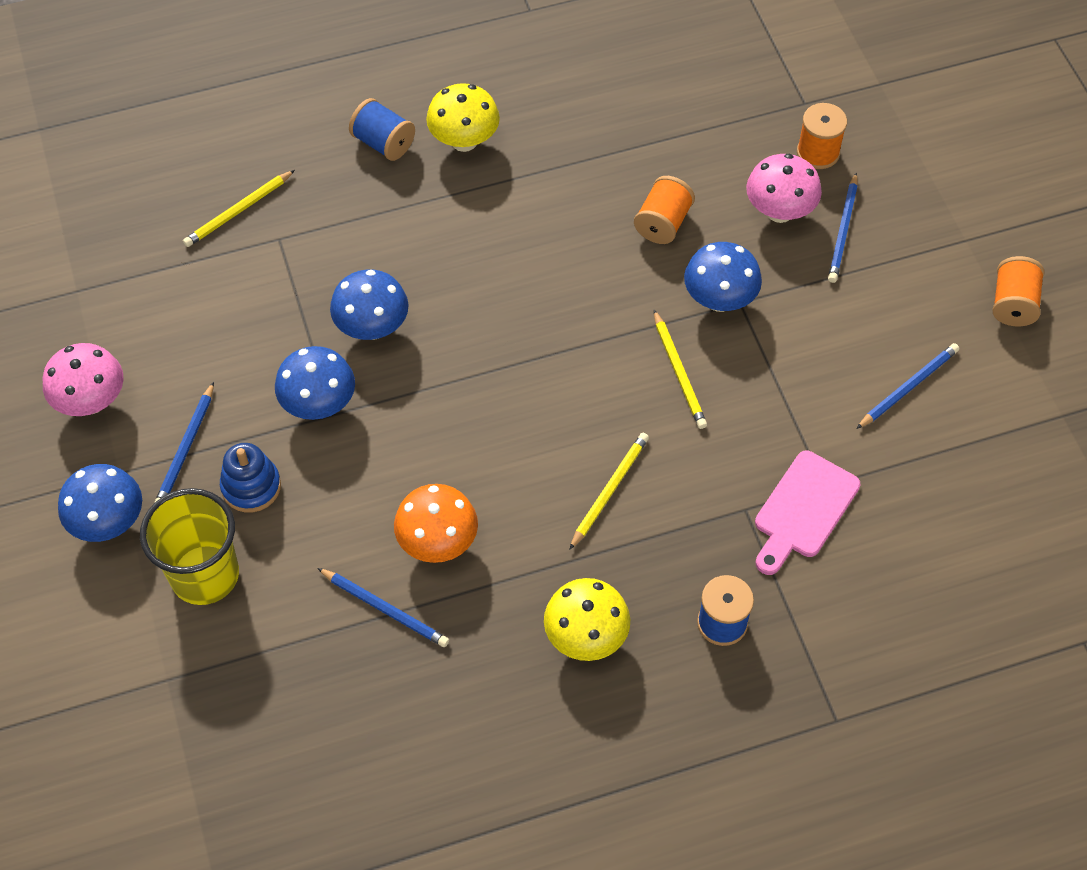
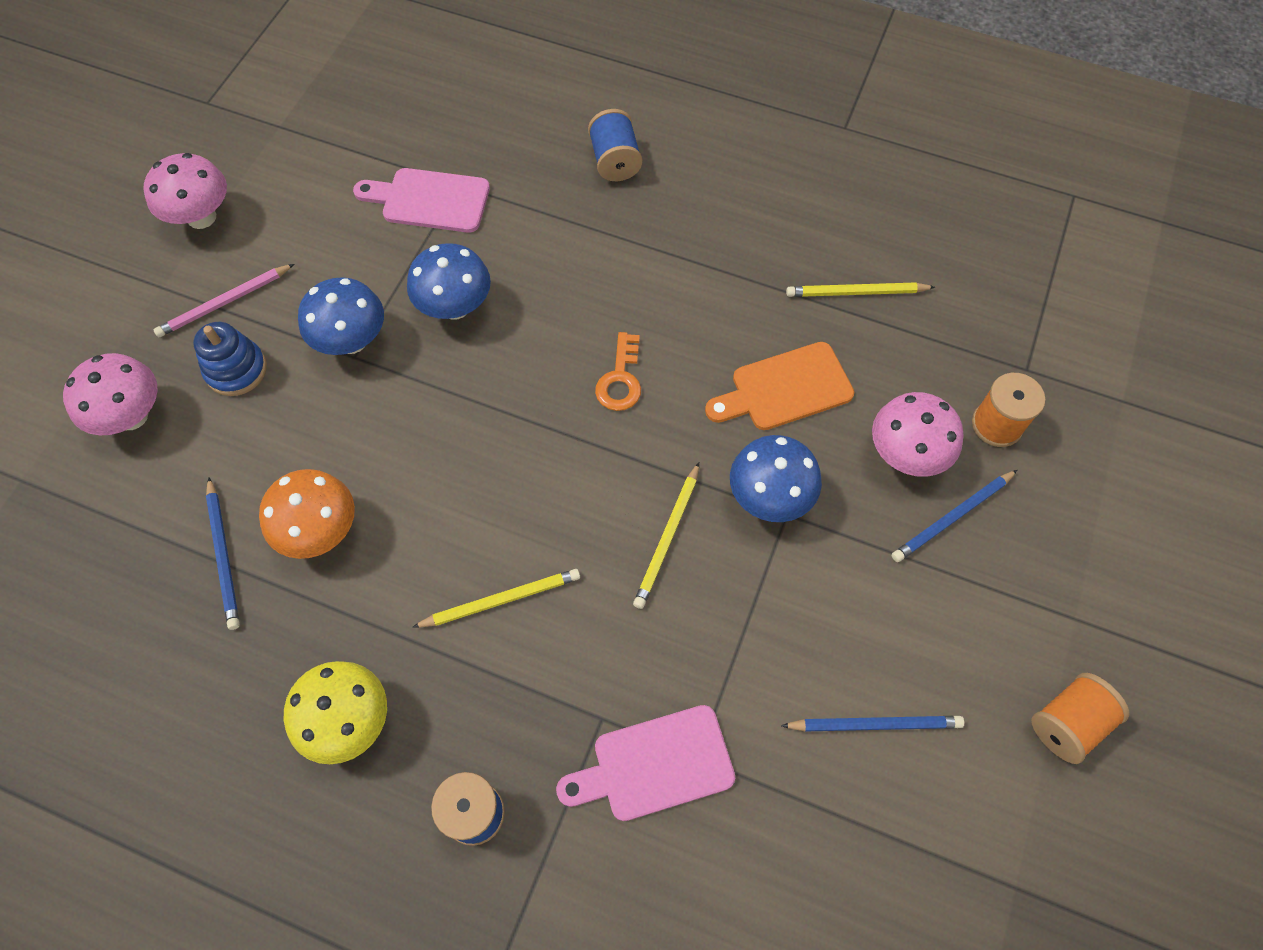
camera: 40 degrees right, 5 degrees up
(108, 522) = (115, 320): blue mushroom -> none
(186, 448) = (224, 303): blue pencil -> pink pencil
(205, 575) = (132, 416): yellow cup -> pink mushroom
(238, 211) = (451, 142): yellow pencil -> yellow pencil (856, 292)
(268, 265) = (429, 200): none -> pink cutting board
(464, 141) = (682, 201): yellow mushroom -> none
(545, 294) = (620, 379): none -> orange key
(663, 223) = (785, 389): orange spool -> orange cutting board

